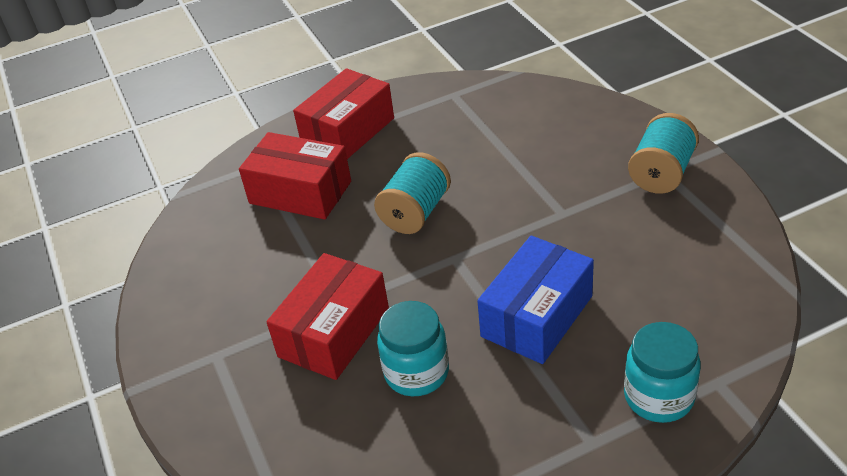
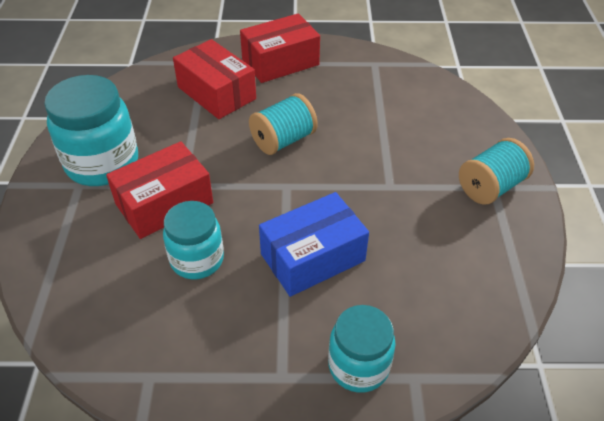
camera: 20 degrees right, 5 degrees up
(225, 321) = (102, 163): none -> turquoise jar

